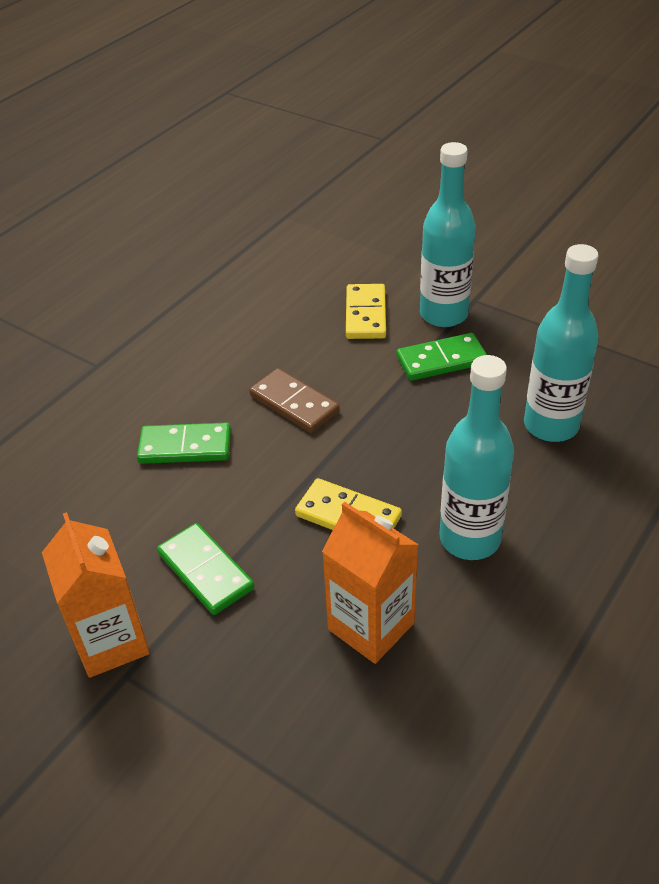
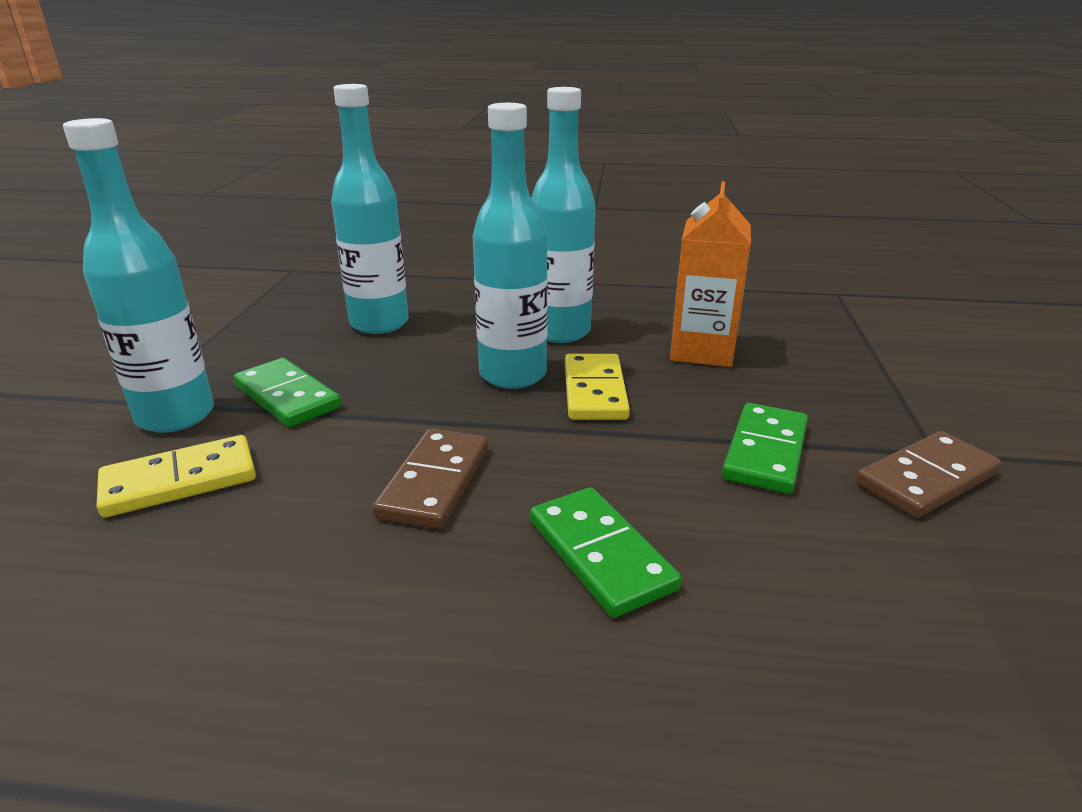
camera: 120 degrees left, 15 degrees down
(111, 641) = (926, 479): orange carton -> brown domino
(404, 478) = (513, 375): none -> turquoise bottle

